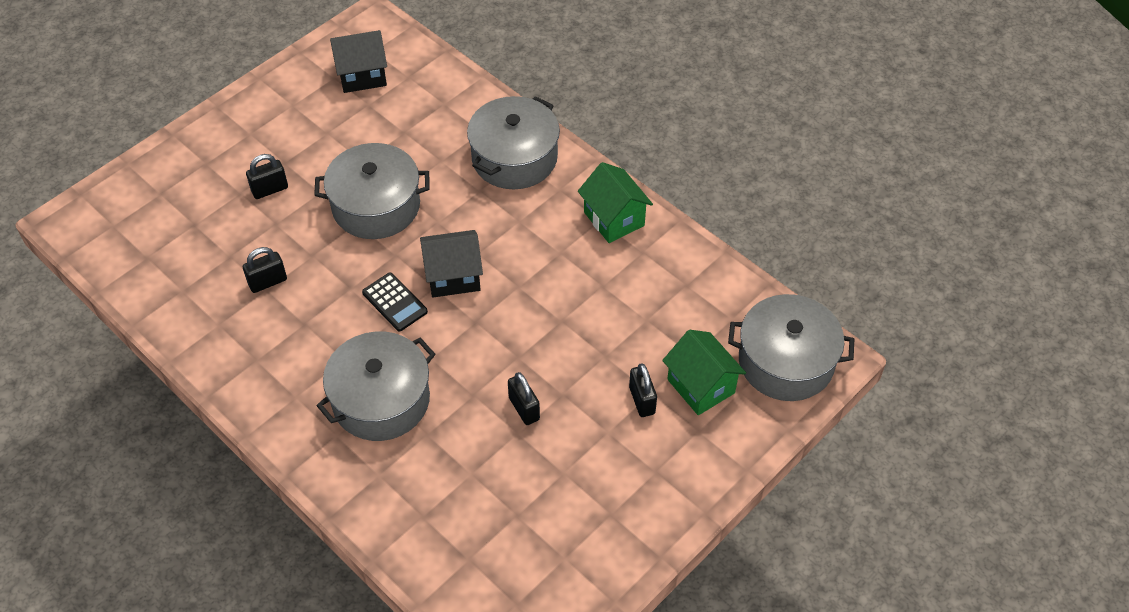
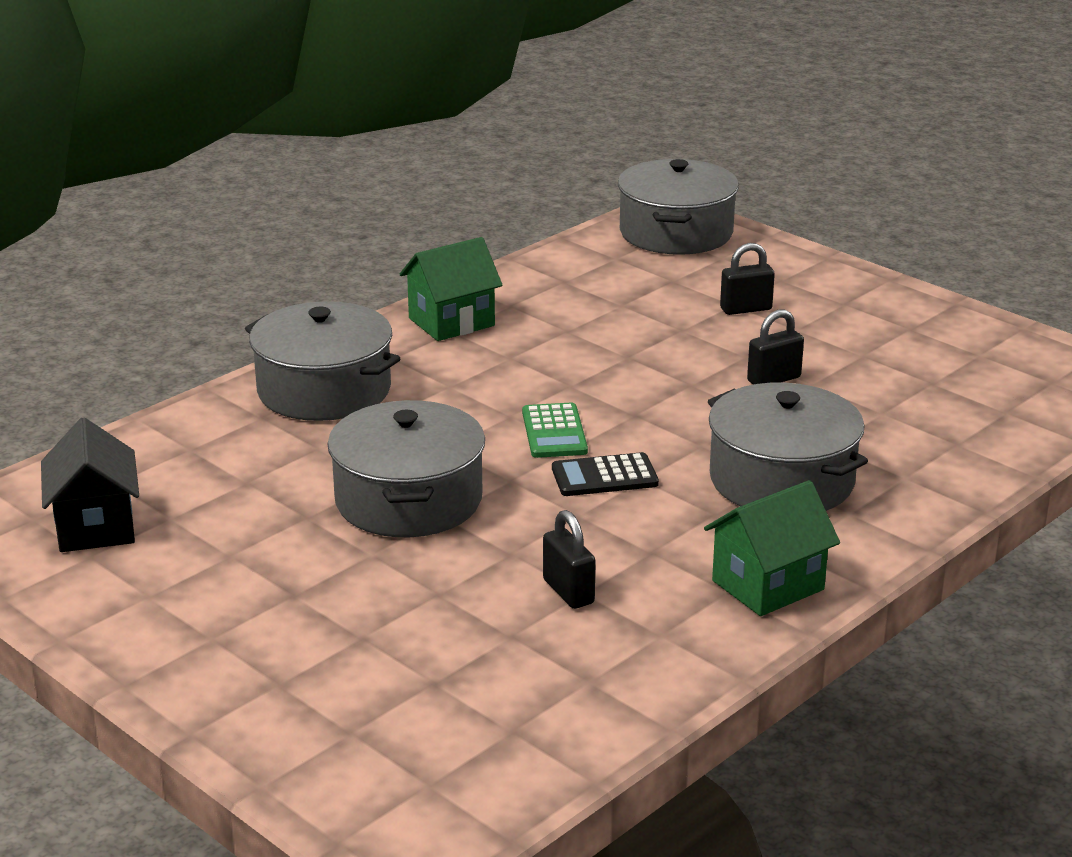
camera: 90 degrees left, 25 degrees down
(270, 189) = (358, 605): black padlock -> none
(394, 302) = (604, 476): black calculator -> black calculator turned 150 degrees counterclockwise
(453, 276) = (554, 432): black house -> green calculator
(701, 386) = (718, 277): green house -> green house (768, 585)

